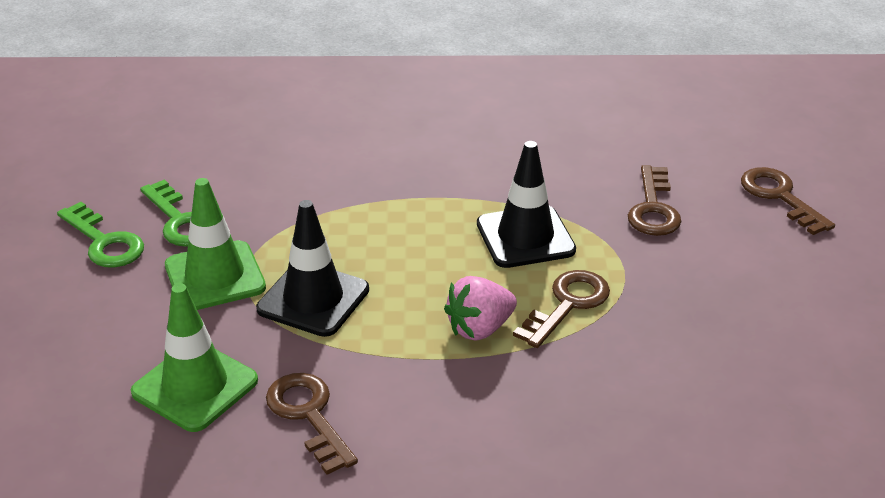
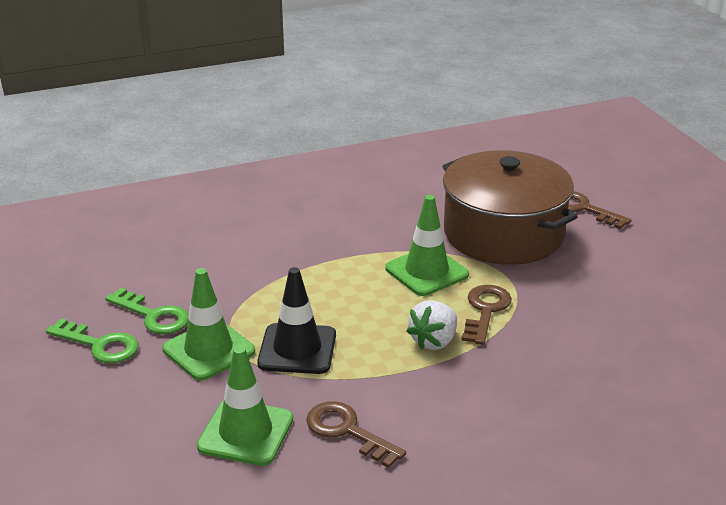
camera: 20 degrees left, 5 degrees down
(479, 328) = (434, 341): pink strawberry -> white strawberry
(525, 237) = (426, 272): black traffic cone -> green traffic cone
(653, 208) = (503, 233): brown key -> brown pot

